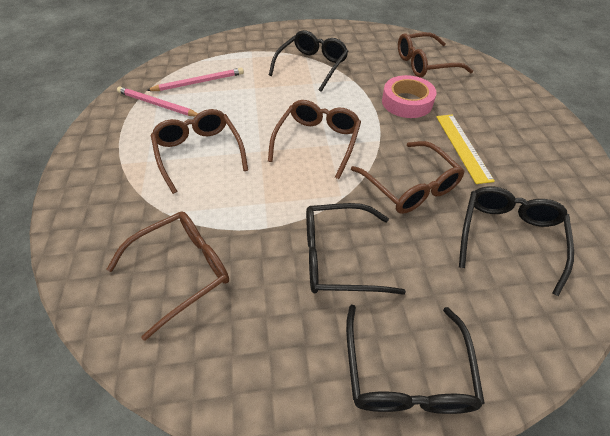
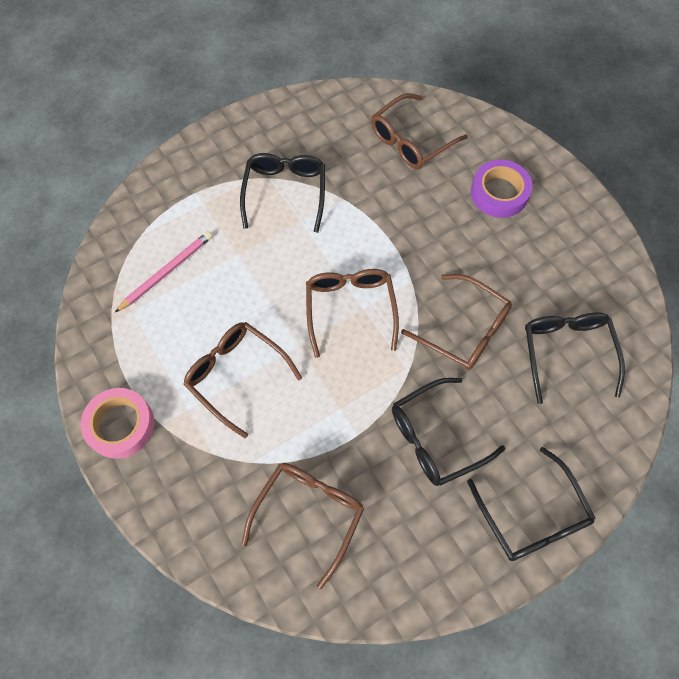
camera: 25 degrees left, 15 degrees up
(157, 104) = (141, 327): pink pencil -> none
(407, 102) = (416, 213): pink tape -> pink tape (120, 425)
(462, 147) = (494, 257): yellow ruler -> none
(485, 110) = (499, 193): none -> purple tape

